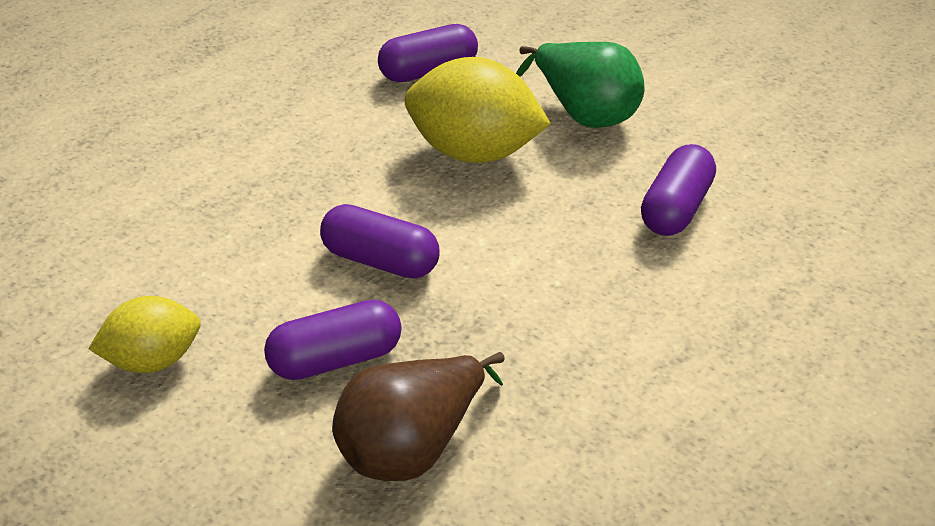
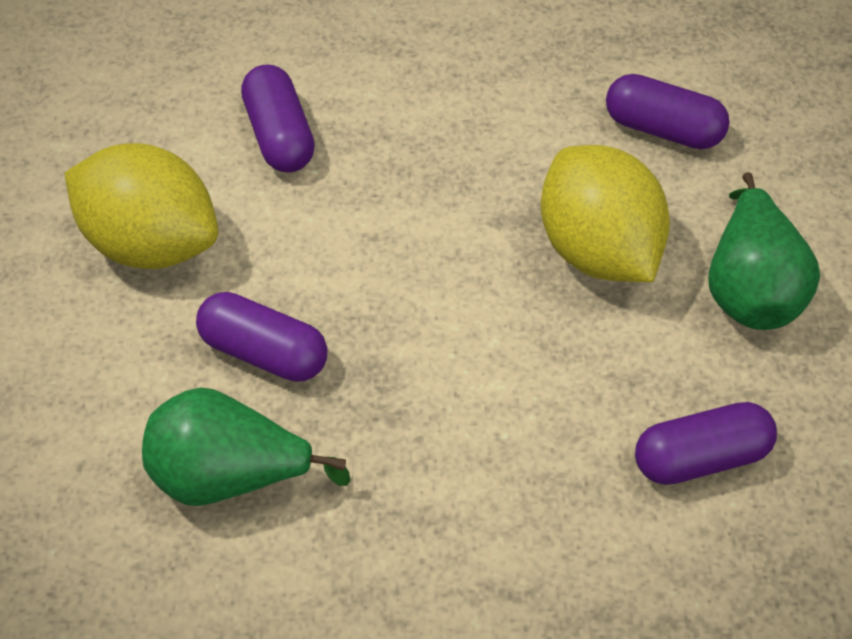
camera: 45 degrees right, 15 degrees up
(154, 359) = (151, 241): yellow lemon -> yellow lemon, size x1.65
(380, 260) = (395, 291): purple capsule -> purple capsule (279, 134)
(412, 445) = (230, 473): brown pear -> green pear

